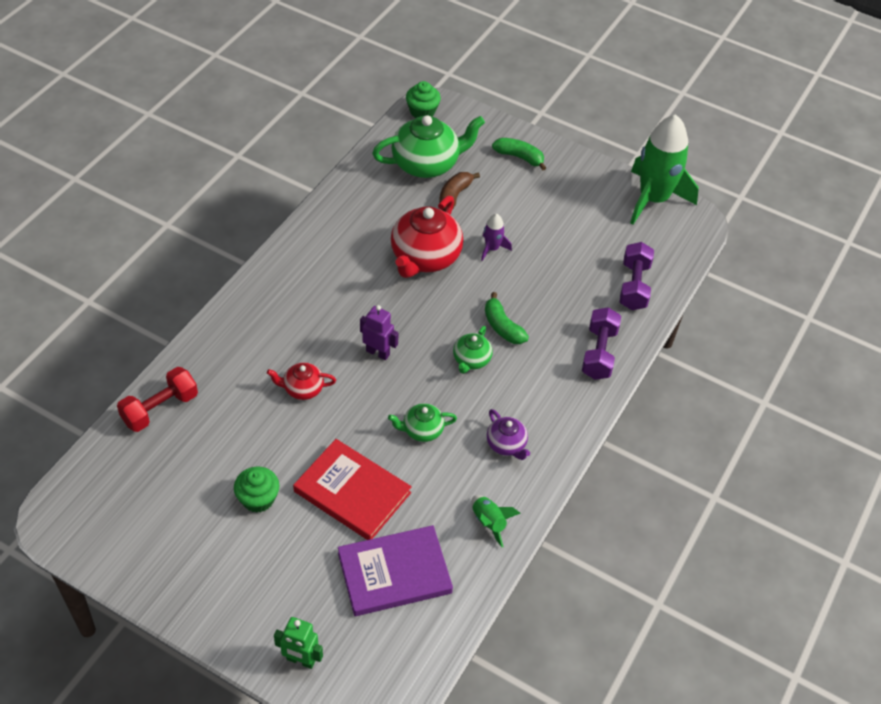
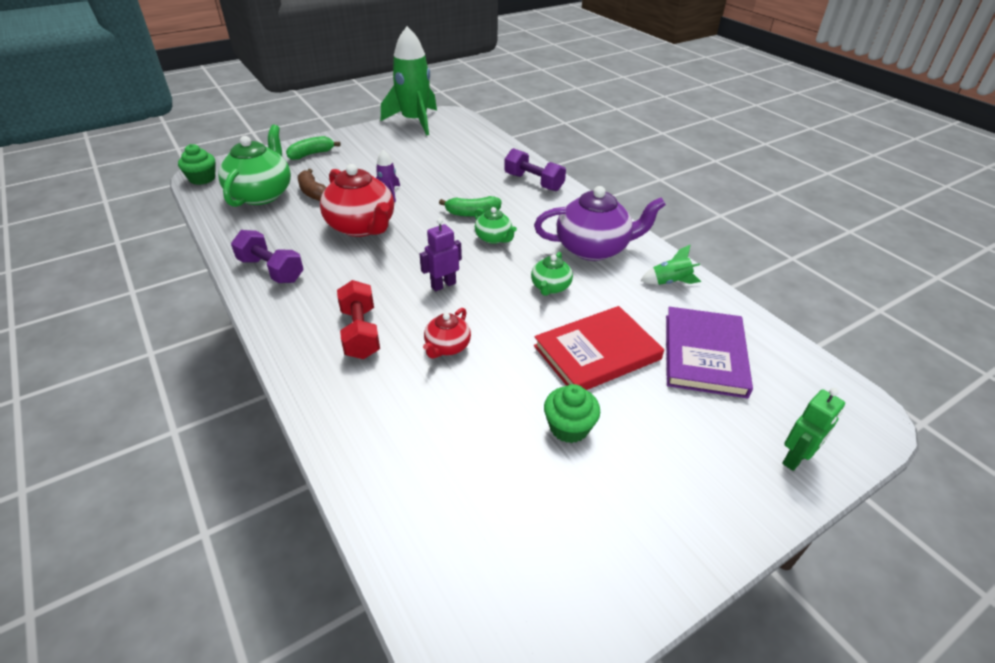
camera: 60 degrees left, 10 degrees down
(160, 409) = (382, 479): red dumbbell -> red dumbbell (360, 333)
(506, 444) = (594, 248): purple teapot -> purple teapot, size x1.95
(634, 286) = (484, 151): purple dumbbell -> purple dumbbell (271, 270)

